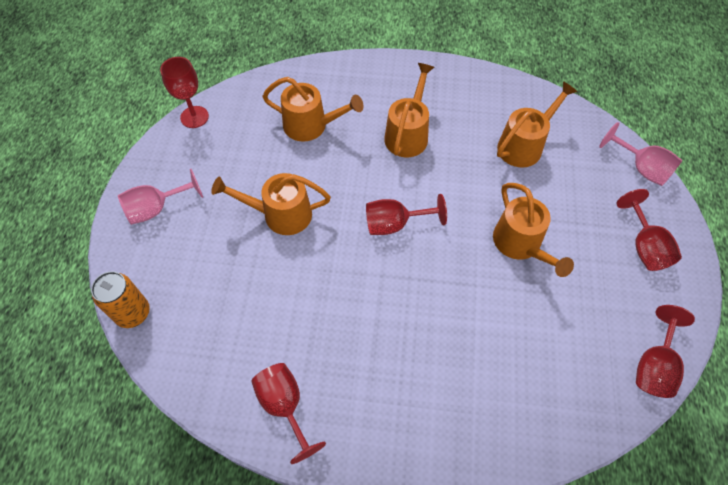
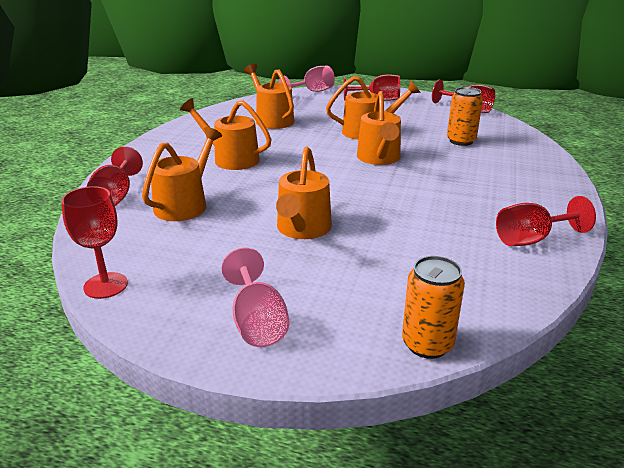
camera: 80 degrees left, 30 degrees down
(395, 224) = (334, 173): red goblet -> red goblet (116, 196)
(443, 262) = (379, 159): none -> orange watering can
(524, 350) = (461, 141): none -> orange can

